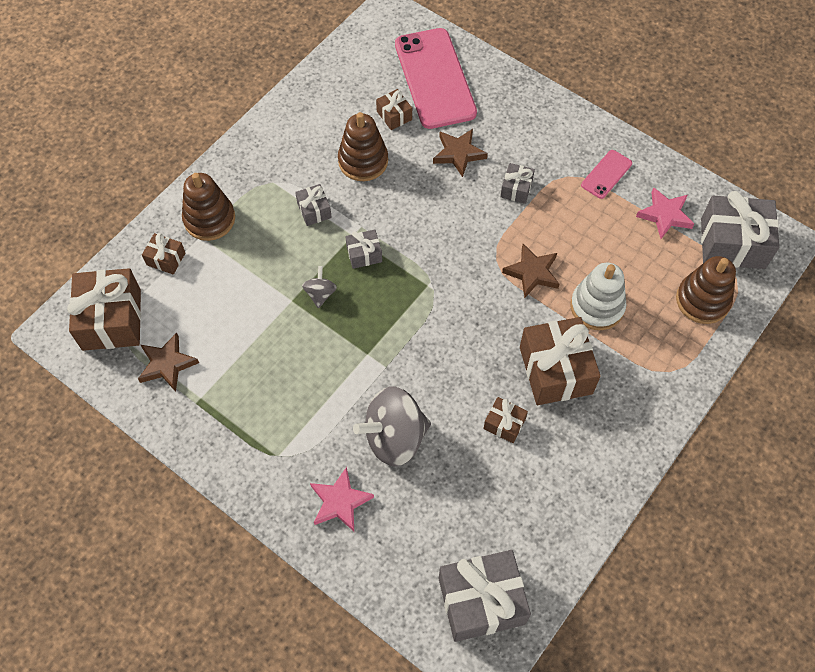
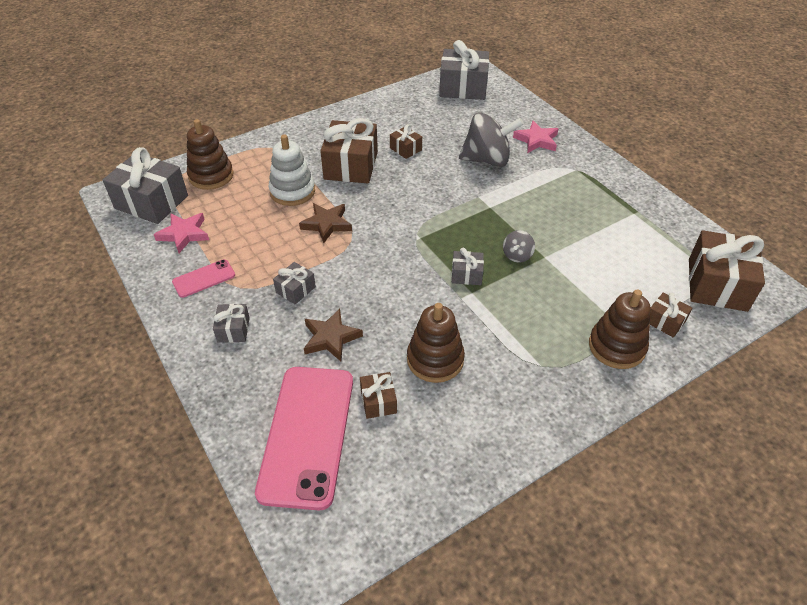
camera: 160 degrees left, 15 degrees down
(167, 364) = (662, 240): brown star -> none
(314, 210) = (503, 325): grey gift -> grey gift (233, 330)

